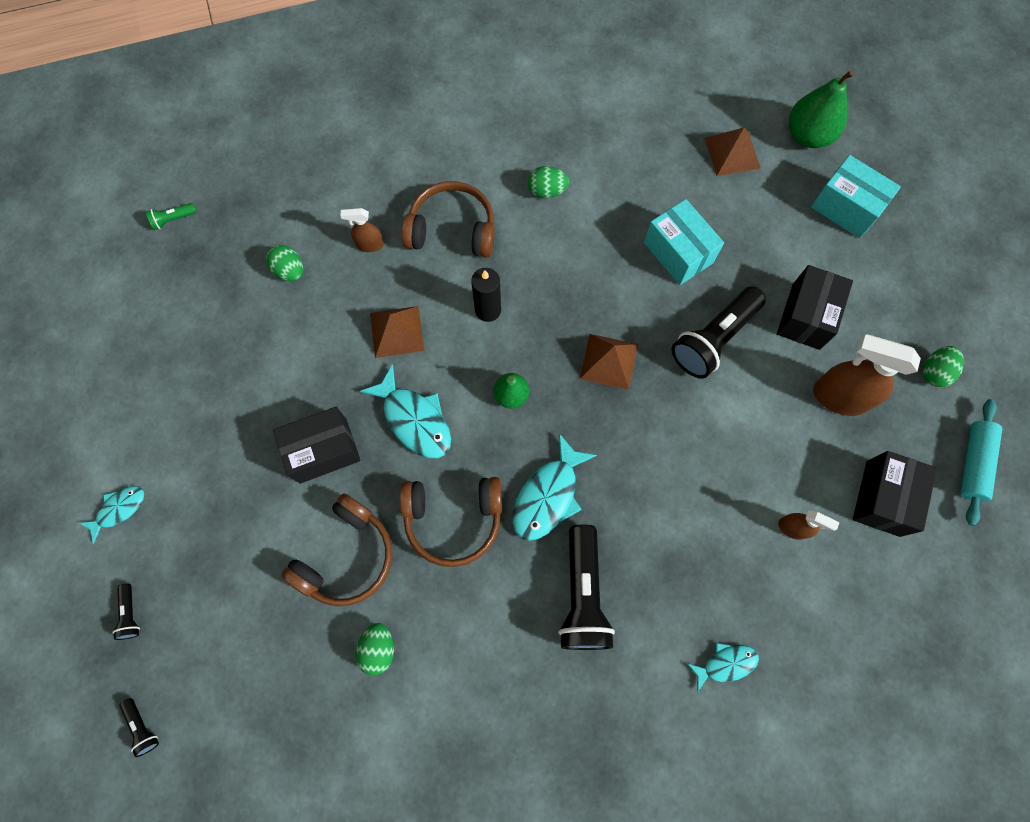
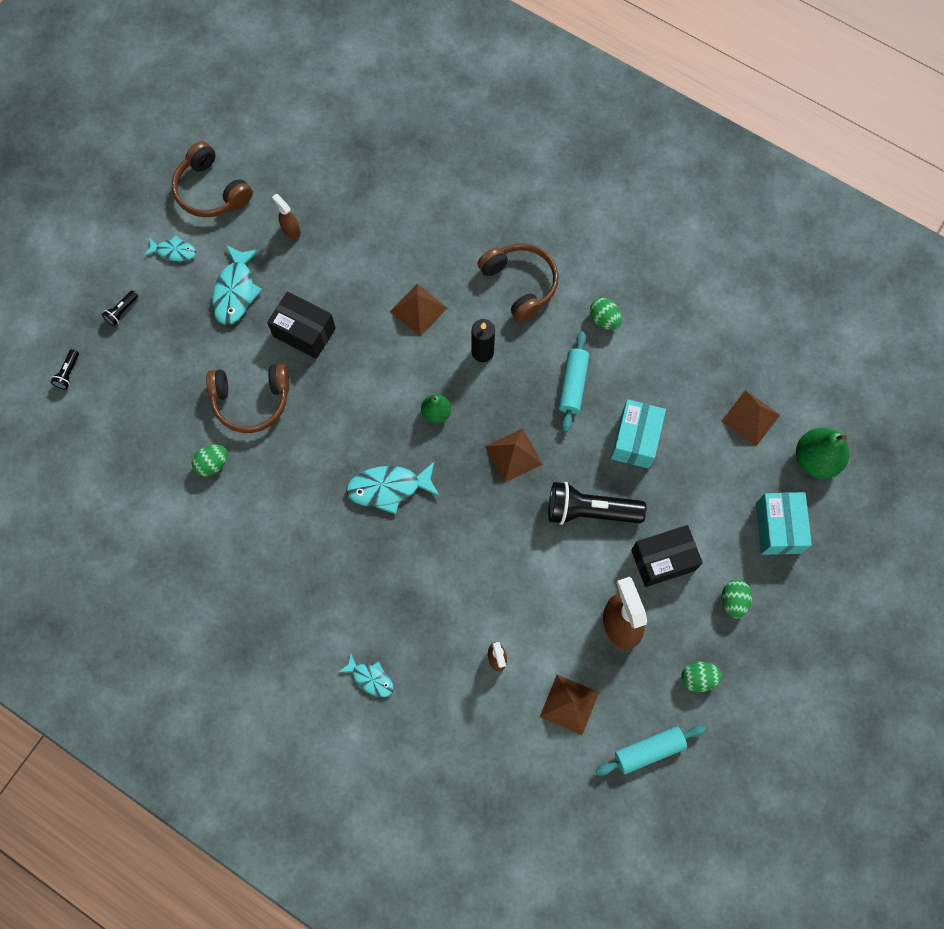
camera: 50 degrees right, 0 degrees up
(173, 219) = (376, 116): green flashlight -> none
(290, 271) = (402, 213): green egg -> green egg (733, 601)
(369, 245) = (463, 243): brown spray bottle -> brown spray bottle (291, 230)
(414, 419) = (369, 368): turquoise fish -> turquoise fish (236, 291)
(453, 519) = (326, 443): brown headphones -> brown headphones (211, 191)
(583, 594) = (343, 557): black flashlight -> none
(585, 261) = (573, 384): none -> turquoise rolling pin
(883, 498) = (569, 704): black box -> brown pyramid

